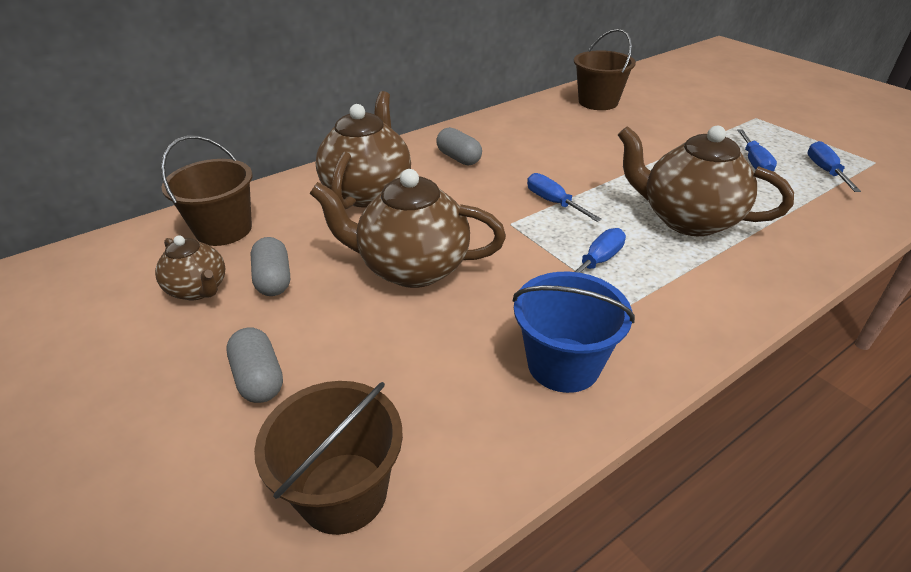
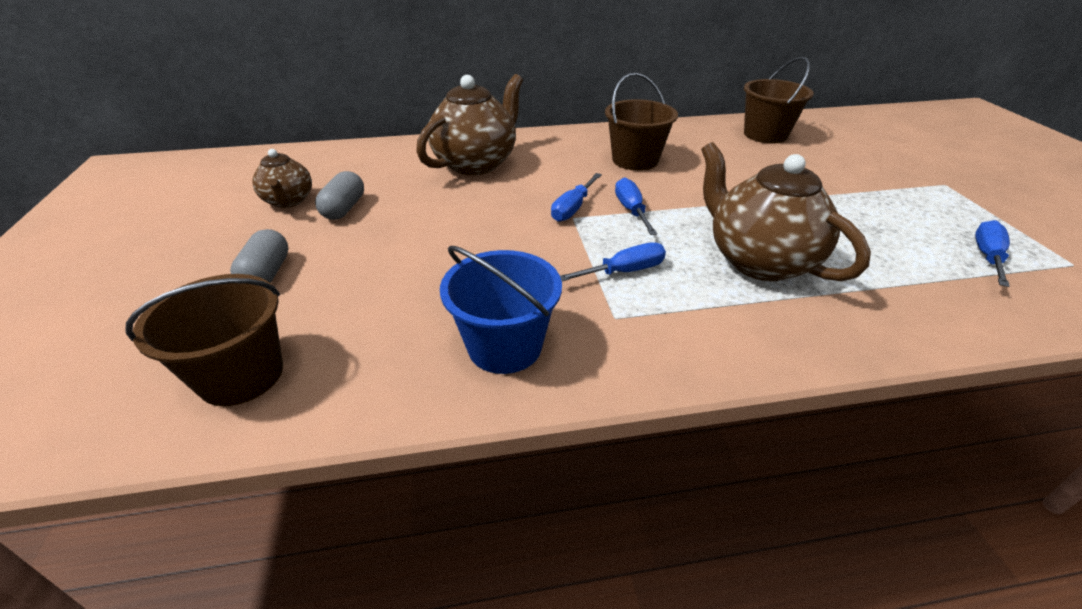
camera: 25 degrees right, 0 degrees up
(224, 230) = (345, 165): brown bucket -> brown bucket (635, 160)
(412, 268) = (454, 230): brown teapot -> none
(459, 158) = (579, 154): grey capsule -> none
(754, 162) = (897, 227): blue screwdriver -> blue screwdriver (573, 208)

